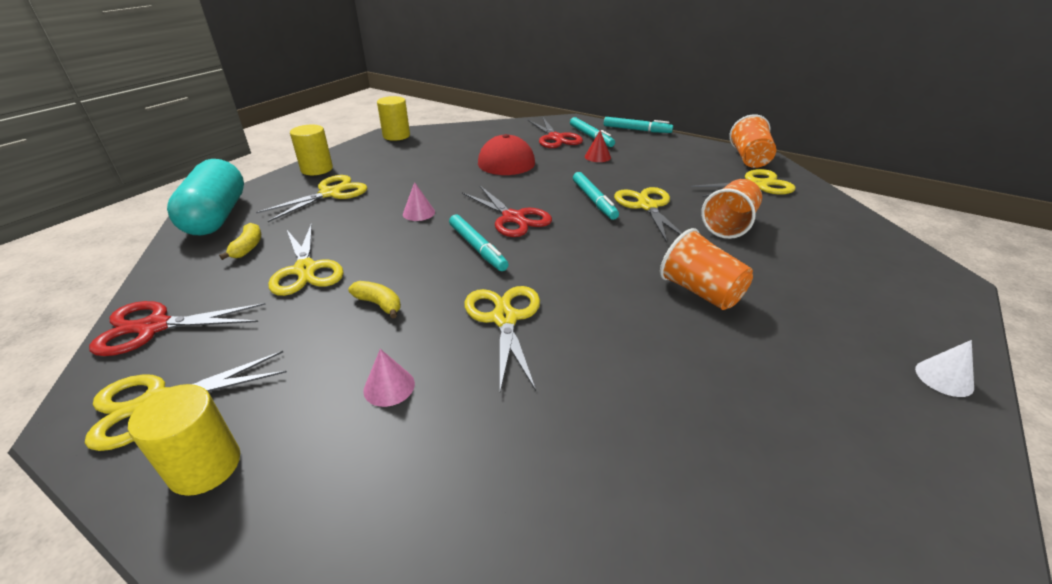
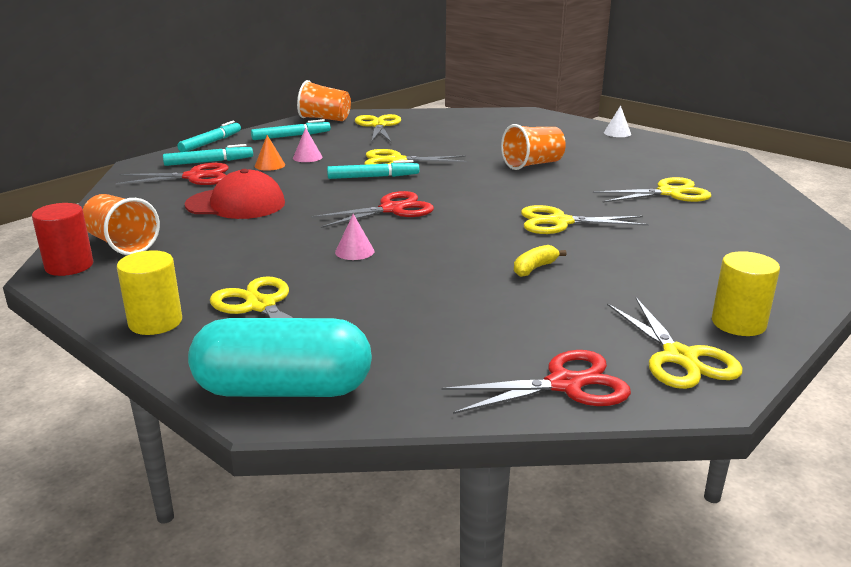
camera: 80 degrees left, 10 degrees down
(154, 327) = (565, 384): red scissors -> red scissors turned 105 degrees counterclockwise
(248, 247) = (396, 350): yellow banana -> none
(306, 270) = (463, 307): yellow scissors -> yellow scissors (669, 193)
(389, 387) = (643, 262): pink cone -> pink cone (307, 157)
(396, 136) = (69, 266): yellow cylinder -> red cylinder
(477, 248) = (445, 226): turquoise marker -> turquoise marker (291, 136)
(597, 157) = (269, 165): red cone -> orange cone
(729, 225) = (441, 143): orange cup -> orange cup (122, 244)

